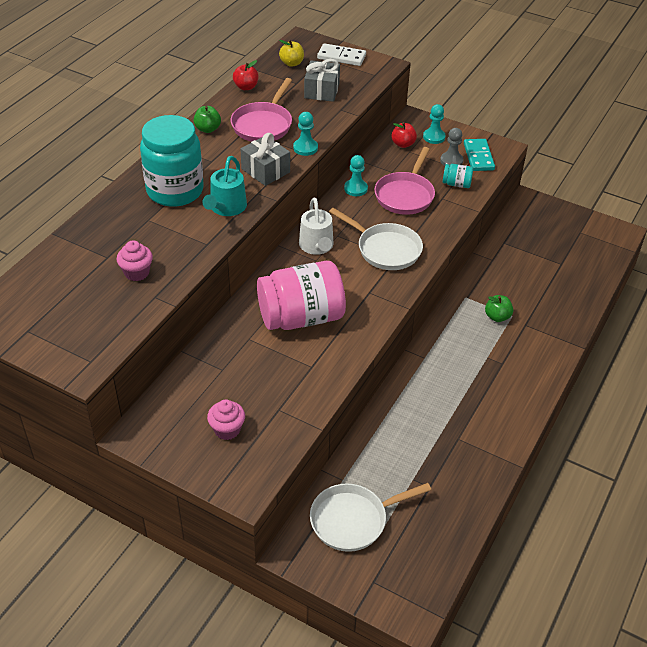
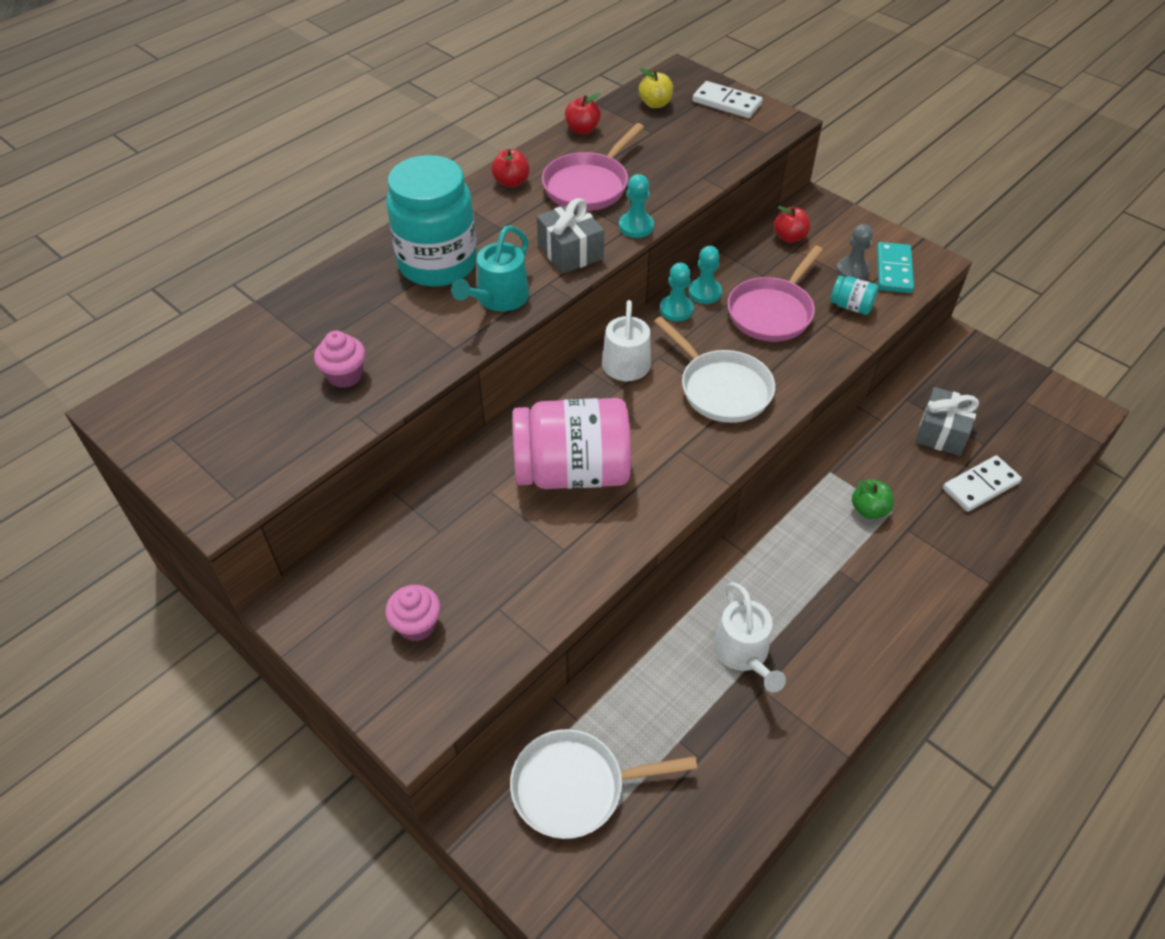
camera: 15 degrees right, 5 degrees up
(207, 129) = (511, 182): green apple -> red apple
(321, 91) = (684, 147): grey gift -> grey gift (942, 432)
(434, 137) = (836, 233): turquoise pawn -> turquoise pawn (676, 309)
(440, 419) = (744, 654): none -> white watering can
(565, 290) = (980, 486): none -> white domino

